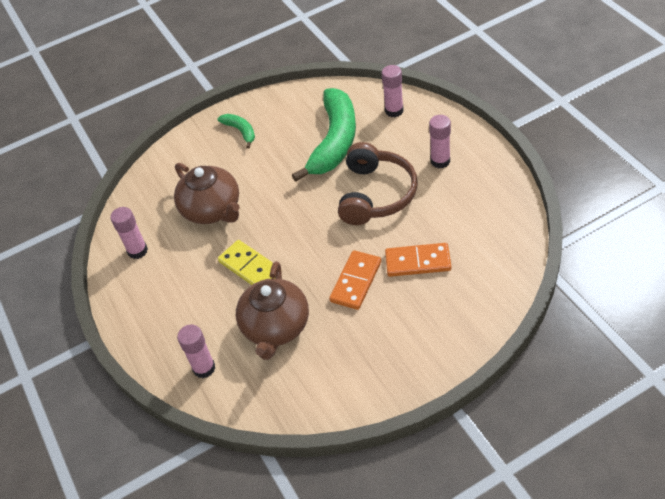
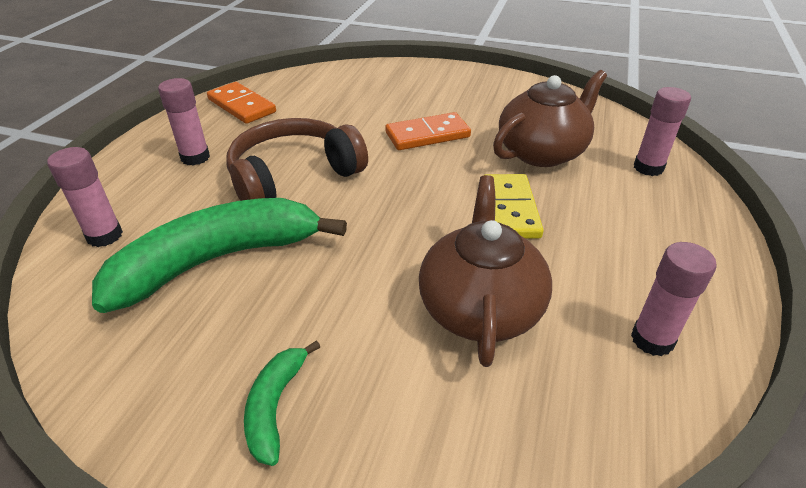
camera: 140 degrees left, 10 degrees down
(418, 261) = (360, 115): orange domino -> orange domino (241, 106)

